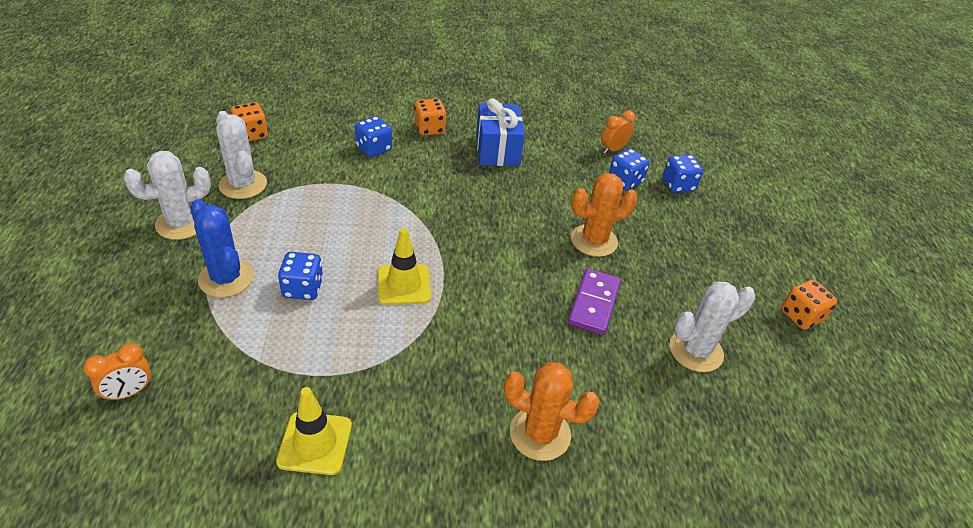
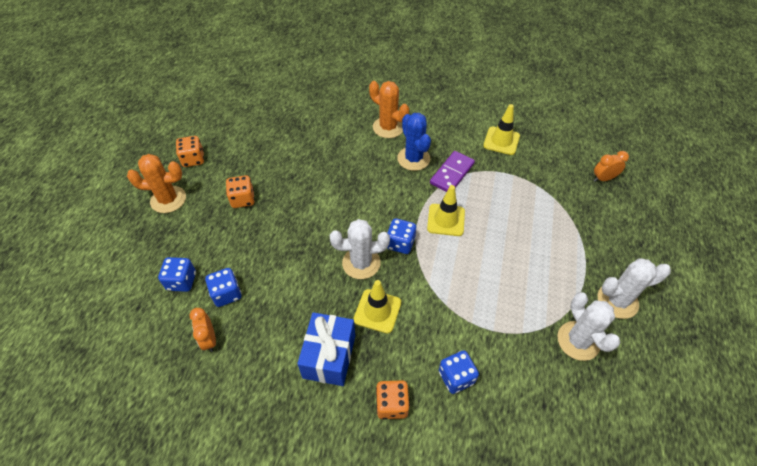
camera: 160 degrees left, 10 degrees up
(226, 278) = (569, 243): blue cactus -> blue cactus (413, 158)
(251, 134) = (586, 422): orange dice -> orange dice (243, 199)
(303, 288) = (515, 227): blue dice -> blue dice (400, 243)
(464, 185) = (377, 311): none -> yellow traffic cone
(593, 303) = (322, 187): purple domino -> purple domino (452, 173)
(594, 241) = (294, 235): orange cactus -> orange cactus (168, 199)
(613, 149) = (209, 339): orange clock -> orange clock turned 90 degrees clockwise
(695, 350) = (278, 151): white cactus -> white cactus (361, 263)

